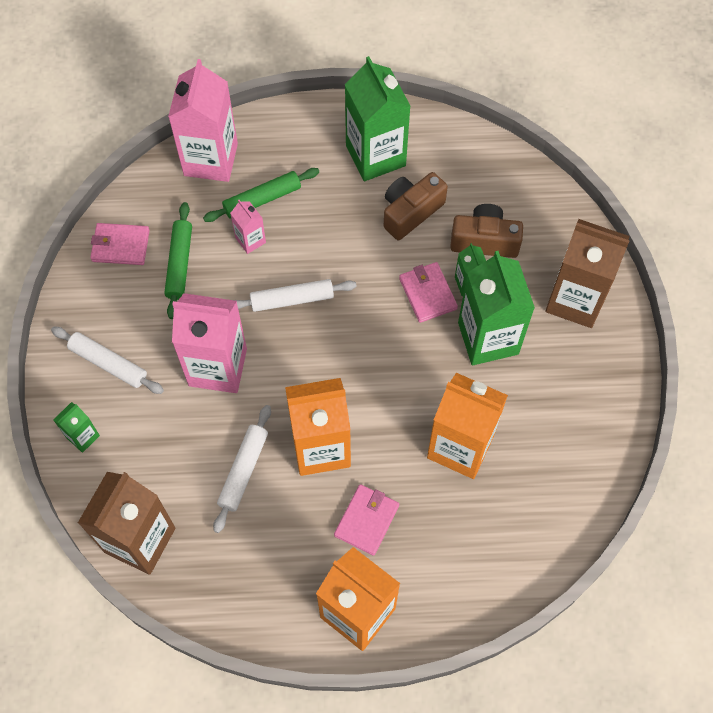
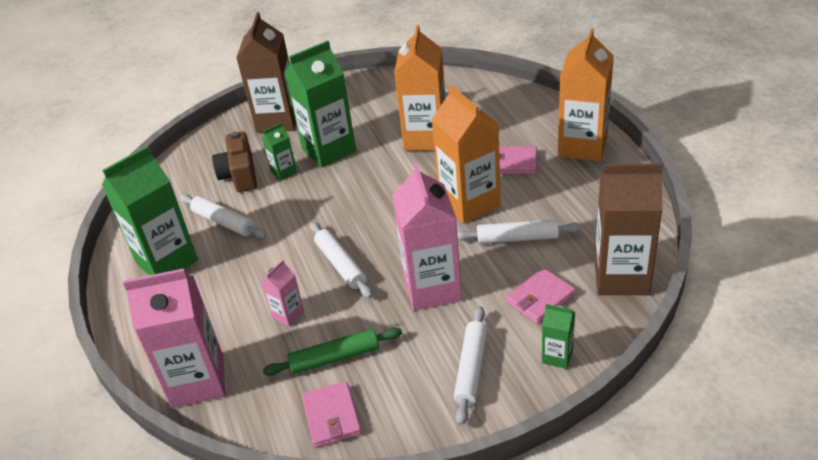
camera: 105 degrees left, 25 degrees down
(262, 199) = (237, 323): green rolling pin -> none
(410, 212) = (223, 222): brown camera -> white rolling pin
(427, 293) = (302, 190): pink wallet -> pink wallet (540, 298)

